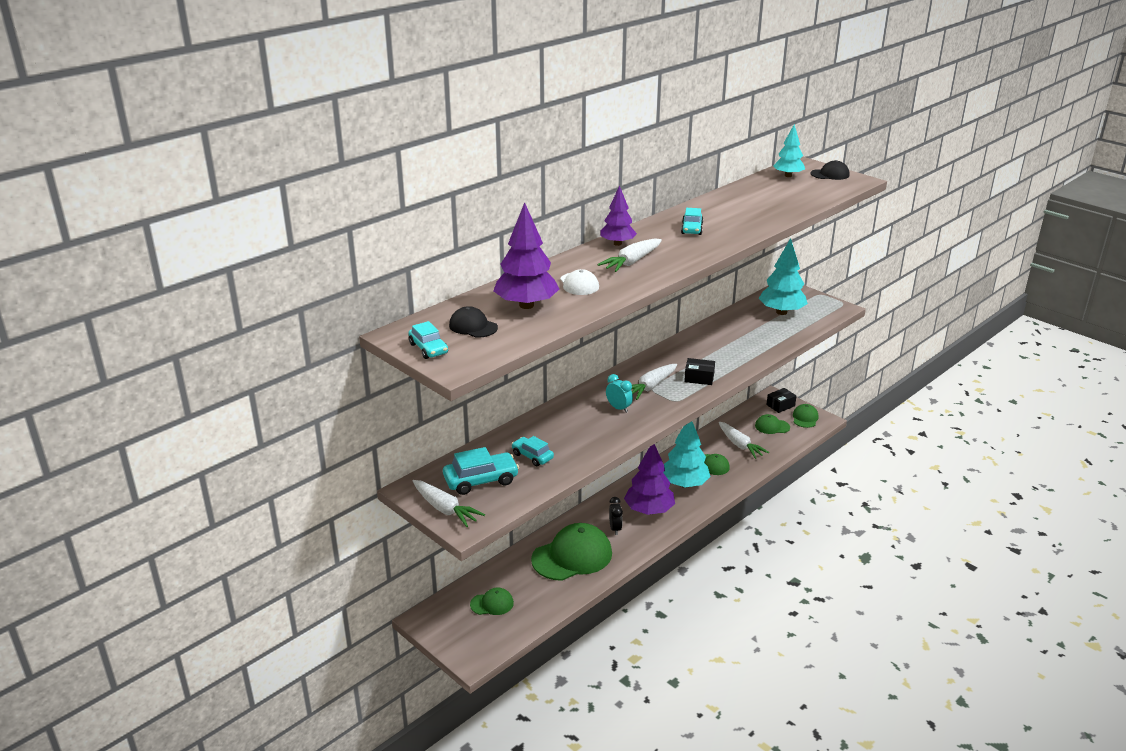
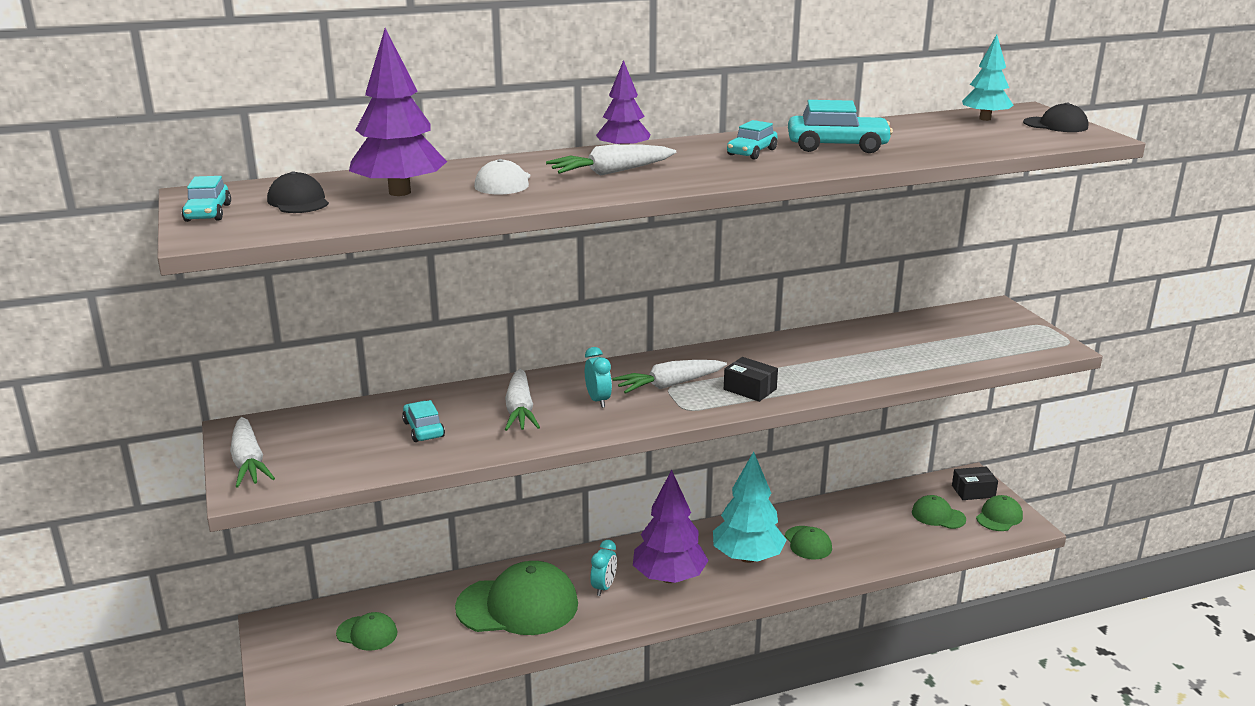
camera: 25 degrees right, 5 degrees down
(481, 480) = (329, 441): turquoise car -> turquoise car (837, 146)
(615, 528) = (604, 587): black clock -> turquoise clock
(740, 445) = (869, 528): white carrot -> white carrot (520, 410)
(781, 312) = (958, 335): turquoise tree -> none

